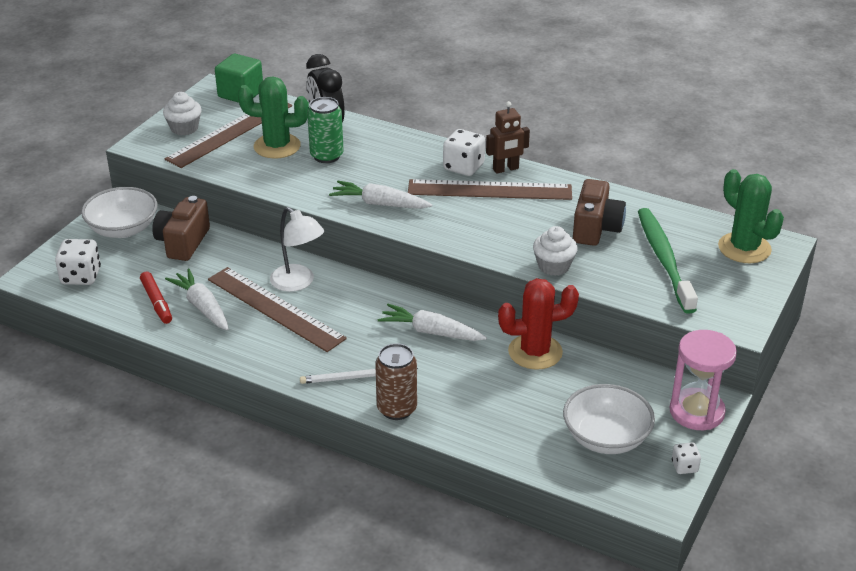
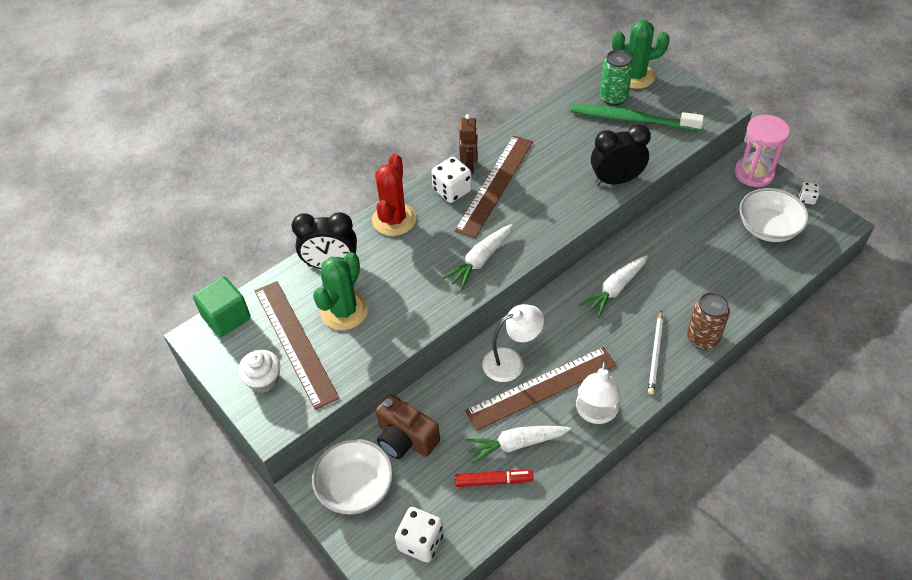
camera: 65 degrees left, 15 degrees up
(259, 350) = (595, 414): none -> white lamp
(326, 156) = (382, 278): green can -> green can (613, 98)
(535, 352) = (662, 235): red cactus -> red cactus (394, 219)
(553, 266) = (616, 180): white cupcake -> black clock
(596, 228) = (577, 141): brown camera -> none

